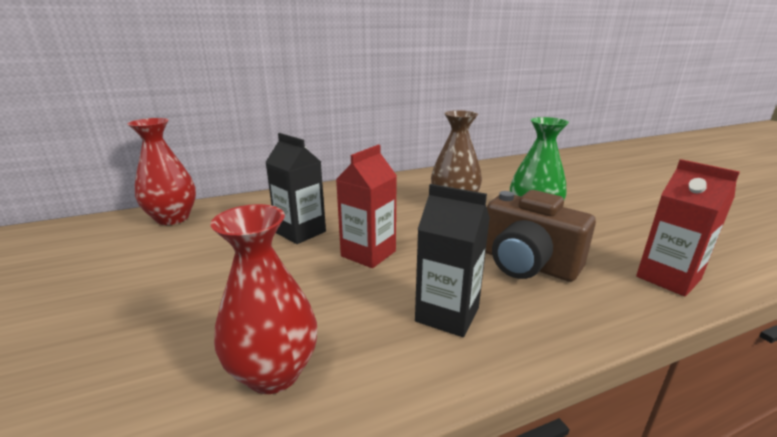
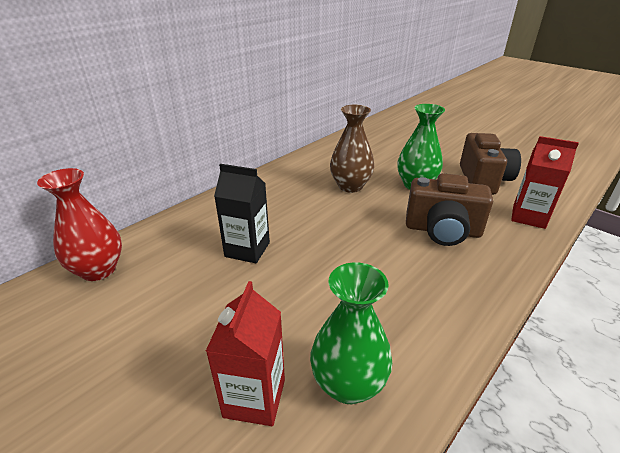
camera: 25 degrees left, 10 degrees up
(274, 373) = (348, 384): red vase -> green vase
(368, 254) = (324, 255): red carton -> red carton (254, 398)
(447, 314) = (424, 290): black carton -> none
(630, 228) = (483, 180): none -> brown camera

